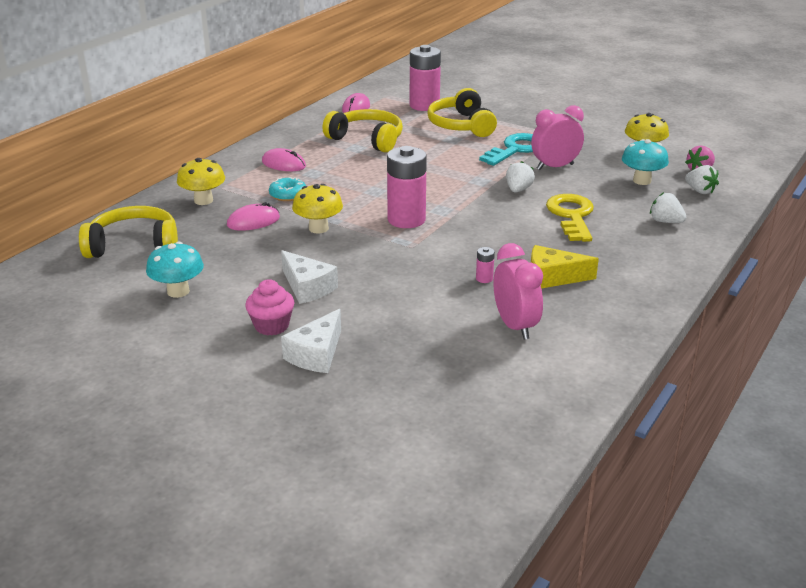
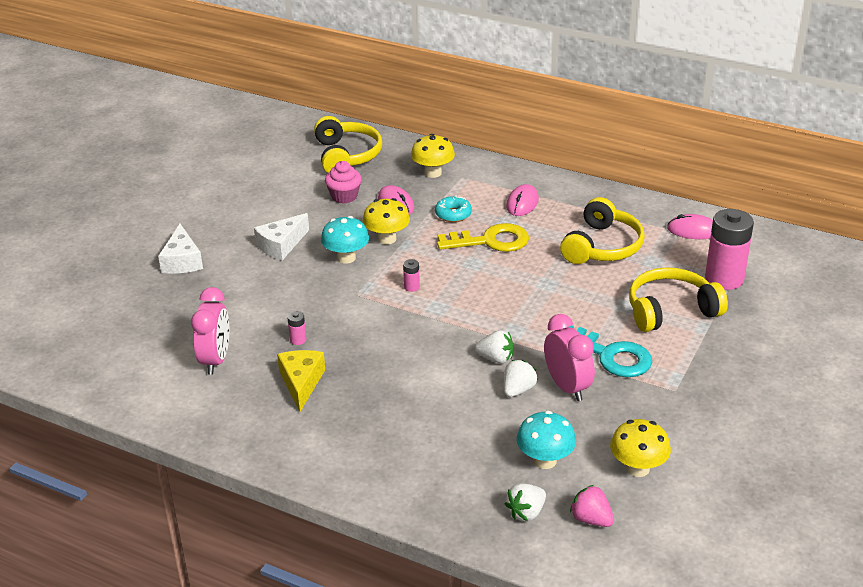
camera: 85 degrees right, 5 degrees up
(178, 291) = (275, 187): turquoise mushroom -> turquoise mushroom (346, 258)
(271, 326) = (223, 236): pink cupcake -> pink cupcake (344, 196)
(316, 354) = (182, 261): white cheese -> white cheese turned 120 degrees counterclockwise
(406, 220) = (411, 287): pink battery -> pink battery, size x0.41
(515, 326) = (215, 360): pink clock -> pink clock turned 60 degrees counterclockwise
(571, 216) = (437, 398): yellow key -> yellow key (490, 241)
(665, 221) = (434, 473): white strawberry -> white strawberry (518, 390)

